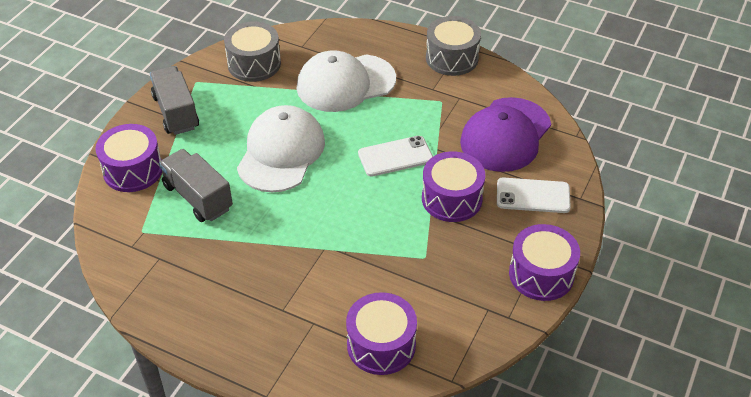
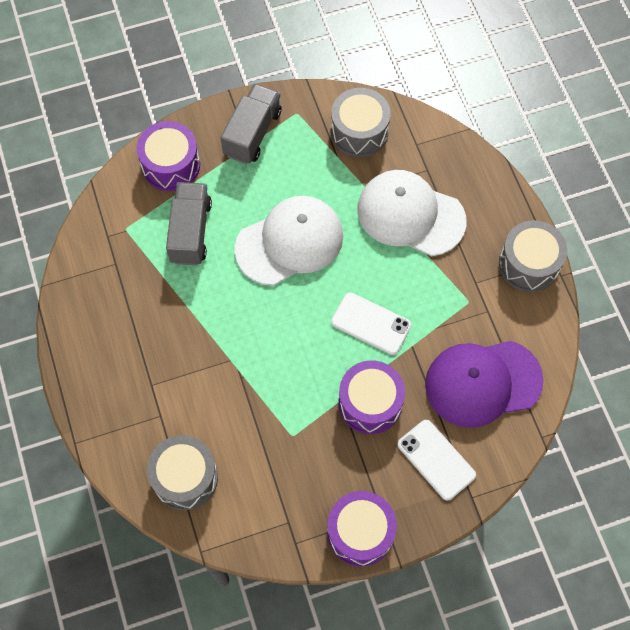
camera: 45 degrees right, 20 degrees up
(381, 345) = (185, 477): purple drum -> grey drum

